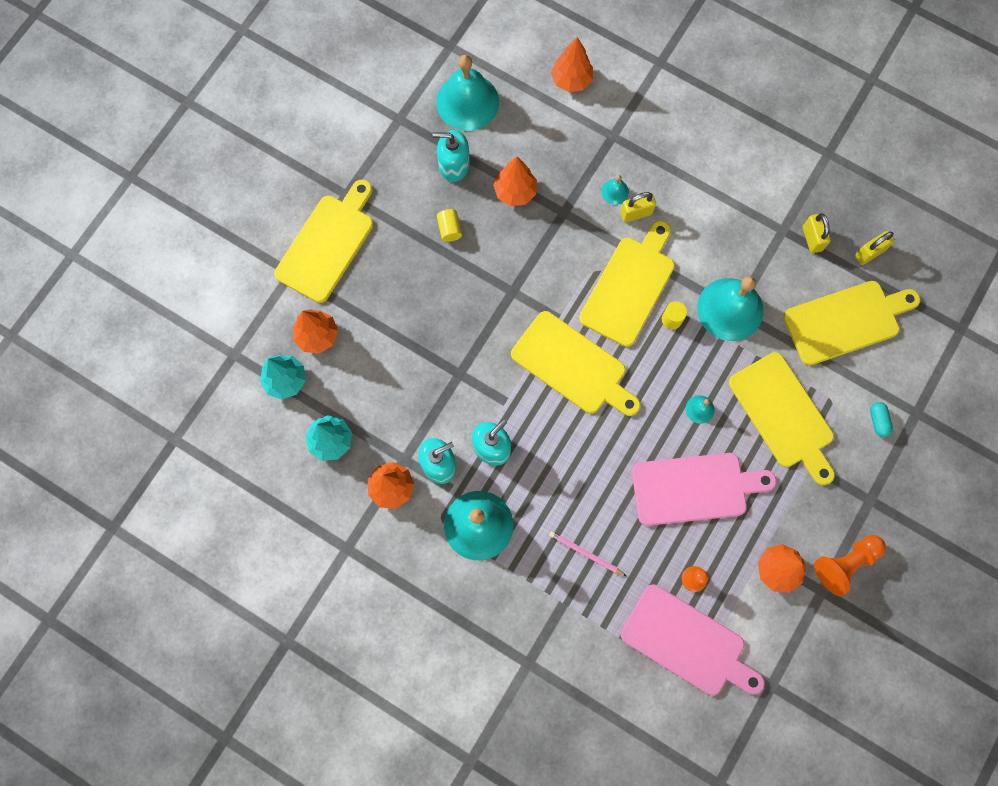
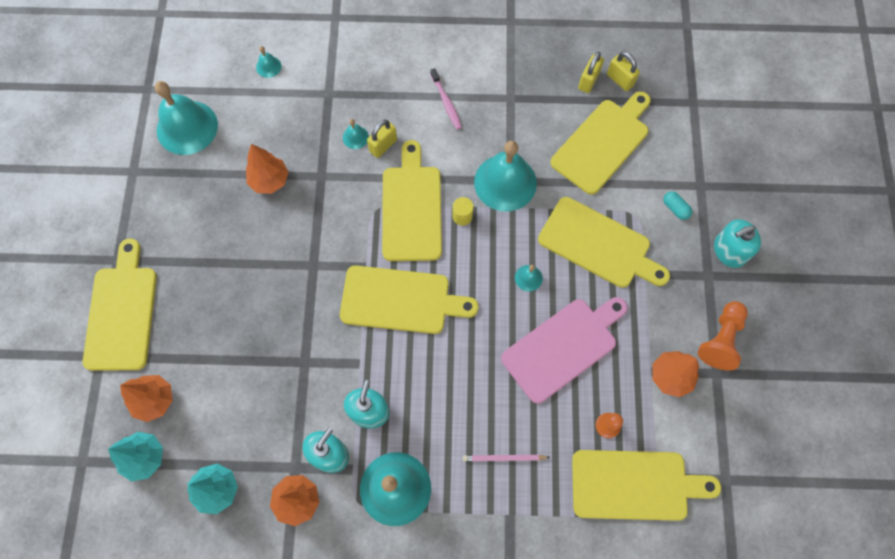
camera: 30 degrees left, 5 degrees down
(449, 229) = (228, 241): yellow cylinder -> none
(454, 165) = (203, 185): turquoise soap dispenser -> turquoise soap dispenser (729, 251)
(571, 80) = (268, 66): orange tree -> turquoise bell
(687, 642) = (635, 485): pink cutting board -> yellow cutting board
(718, 202) = (446, 102): none -> pink toothbrush
(812, 238) = (537, 93): yellow padlock -> yellow padlock (620, 80)

